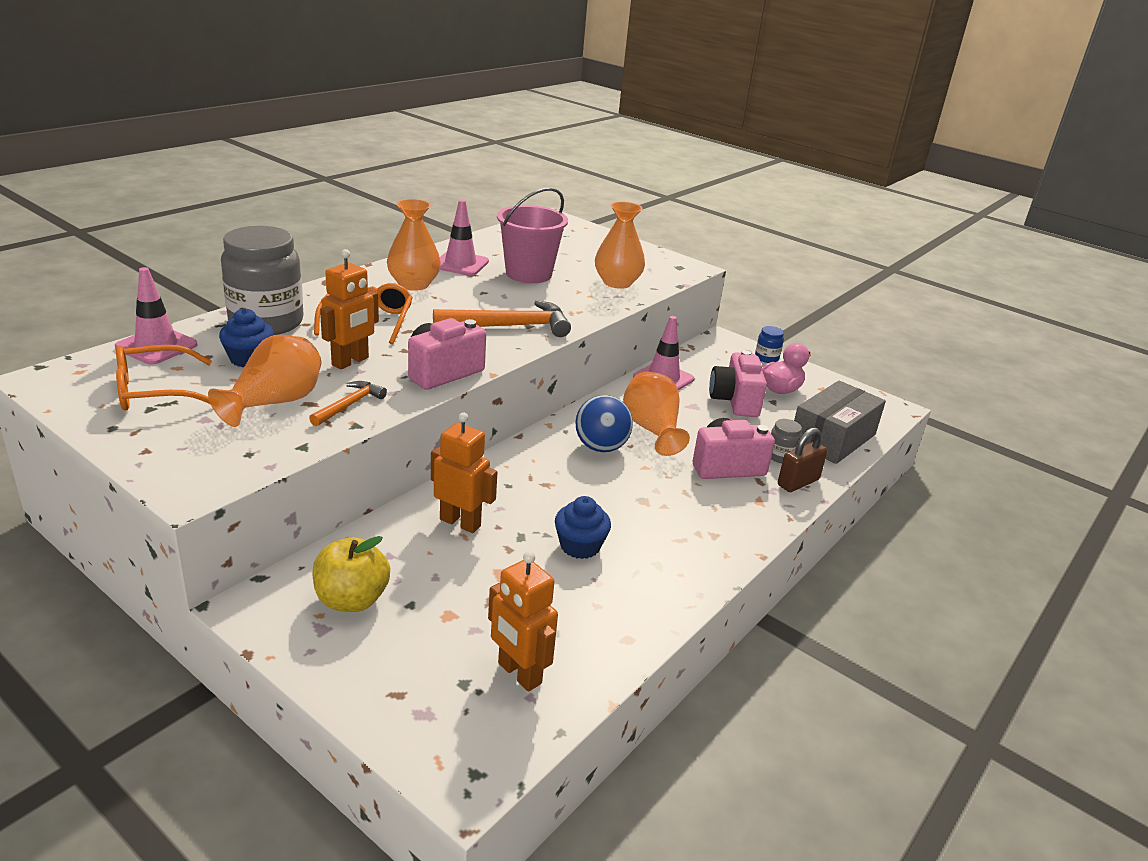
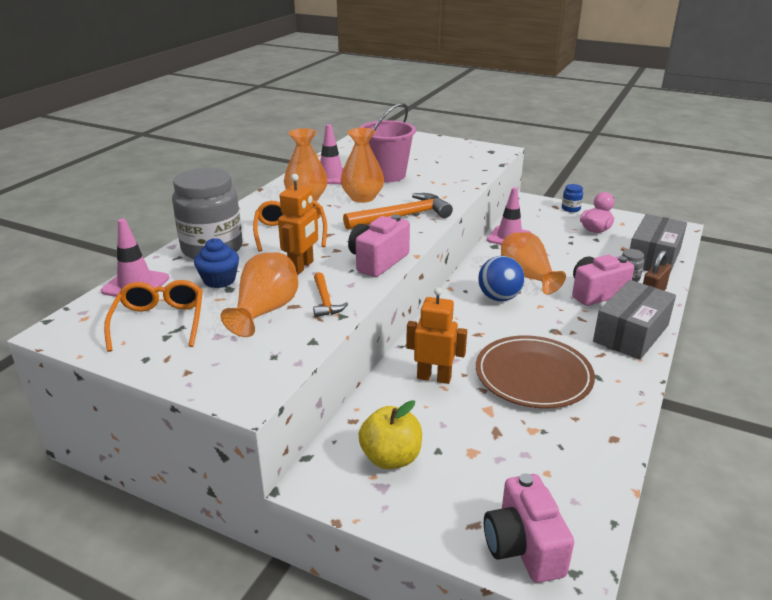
camera: 10 degrees left, 0 degrees up
(154, 391) = (159, 322): orange glasses -> orange glasses turned 120 degrees clockwise
(349, 405) = (325, 301): orange hammer -> orange hammer turned 150 degrees clockwise
(519, 673) = (554, 485): orange robot -> none
(580, 546) = (533, 375): blue cupcake -> brown plate
(617, 283) = (456, 170): orange vase -> orange vase (362, 197)
(735, 401) = (570, 244): pink camera -> pink camera (523, 547)
(736, 523) = (631, 333): none -> grey box

